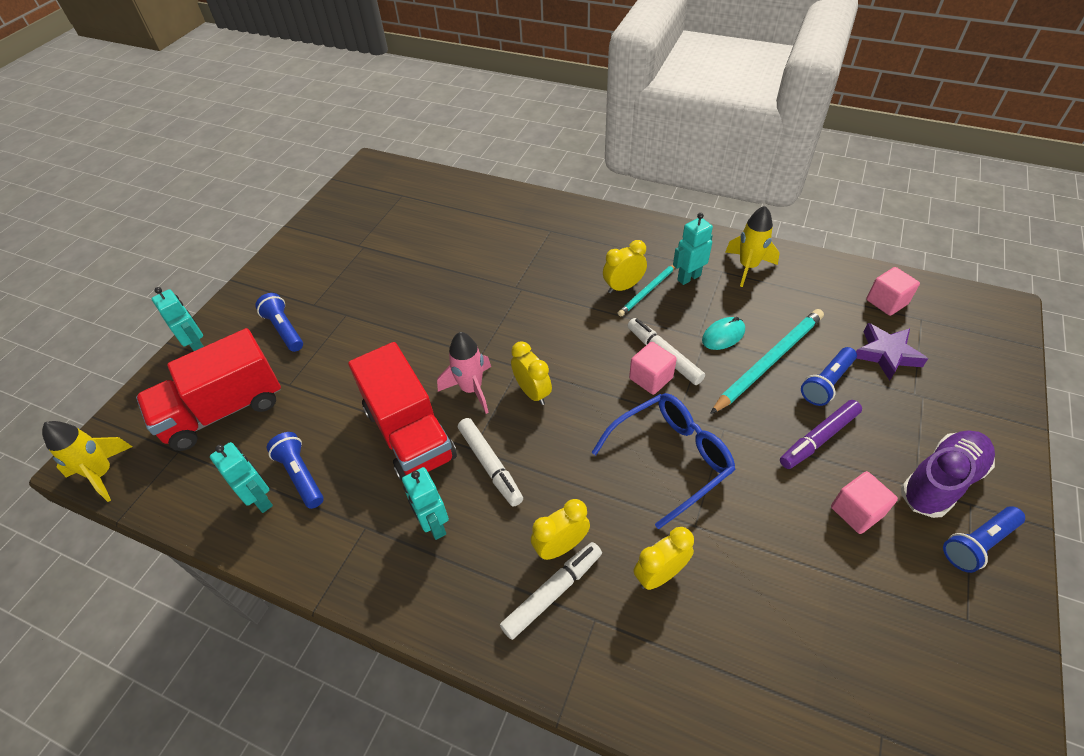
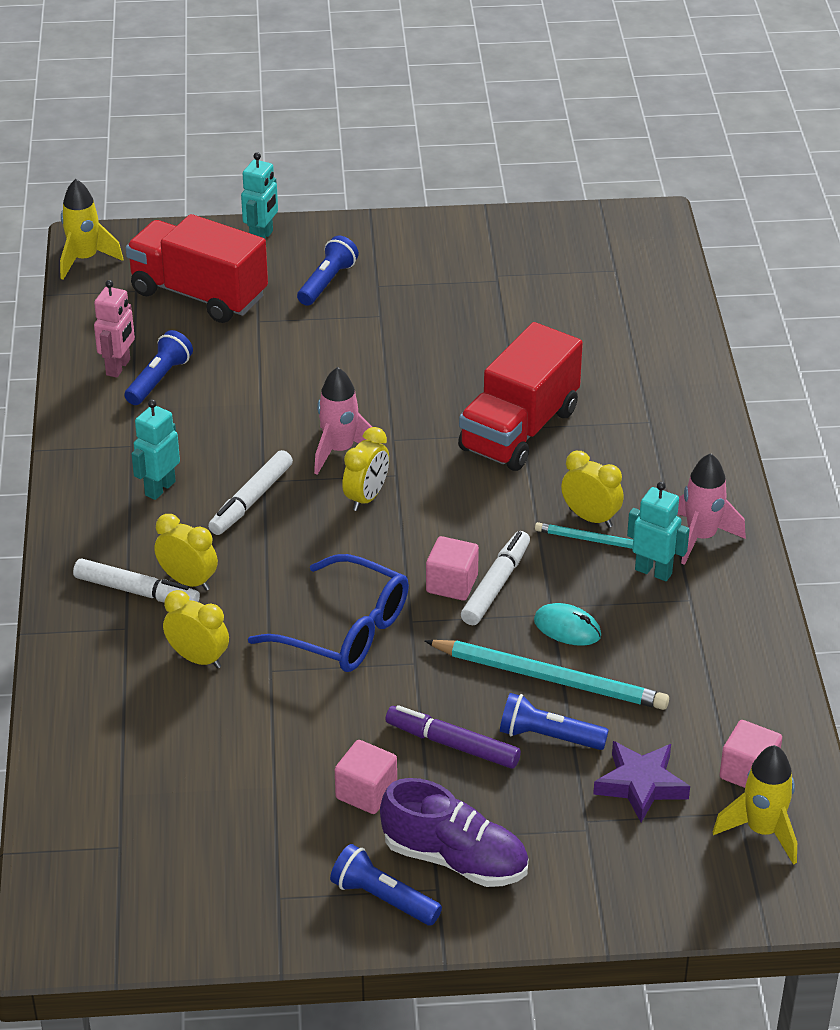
camera: 60 degrees right, 10 degrees down
(261, 499) = (118, 367): turquoise robot -> pink robot
(409, 433) = (253, 429): red truck -> red truck (519, 430)
(669, 247) = (701, 538): none -> pink rocket
(748, 267) = (718, 622): yellow rocket -> yellow rocket (762, 831)

